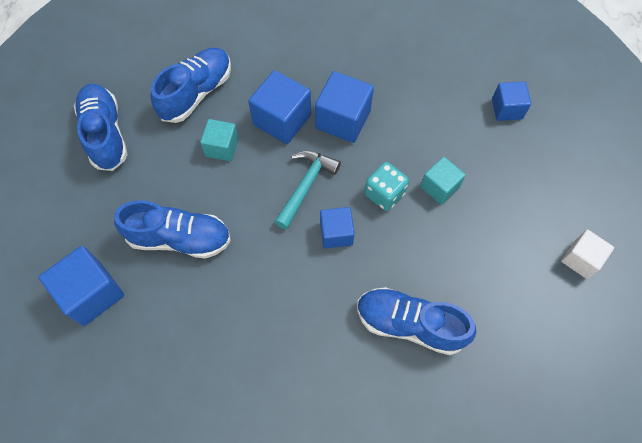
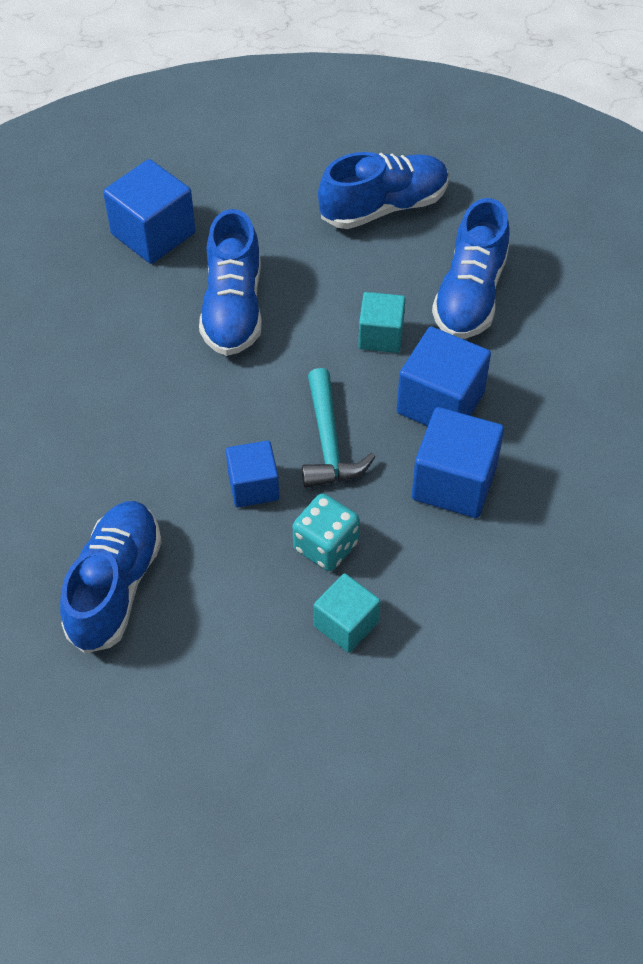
camera: 85 degrees right, 10 degrees down
(196, 93) = (470, 295): blue shoe -> blue shoe turned 75 degrees clockwise
(306, 185) = (329, 442): turquoise hammer -> turquoise hammer turned 60 degrees clockwise
(507, 109) = (520, 733): blue cube -> none
(580, 259) = (230, 842): white cube -> none

